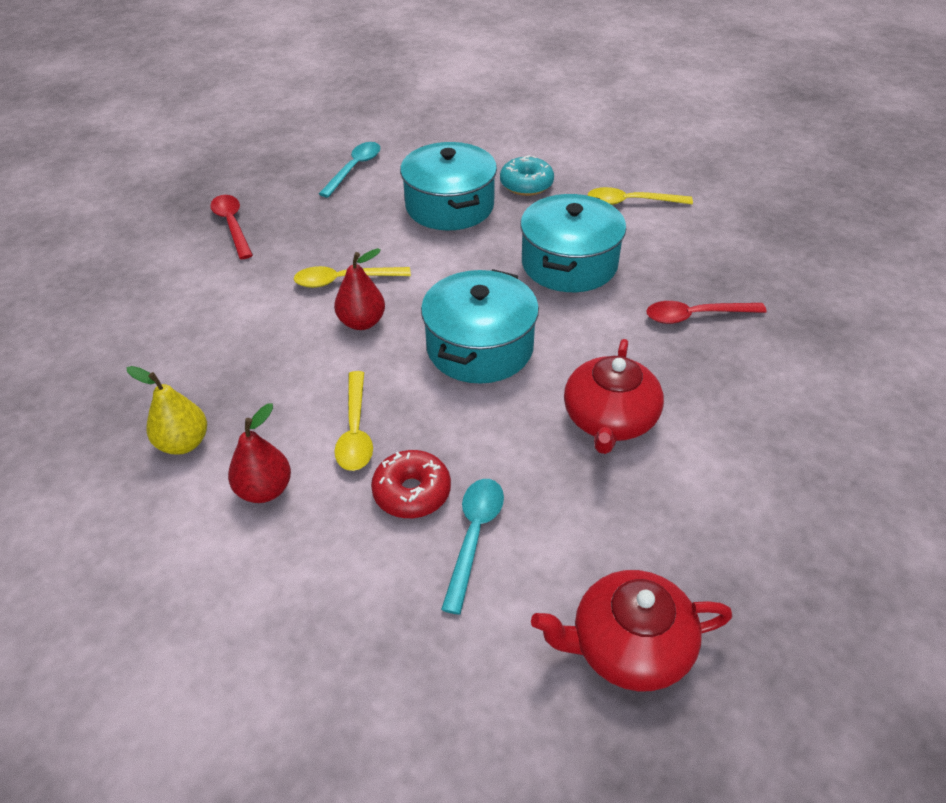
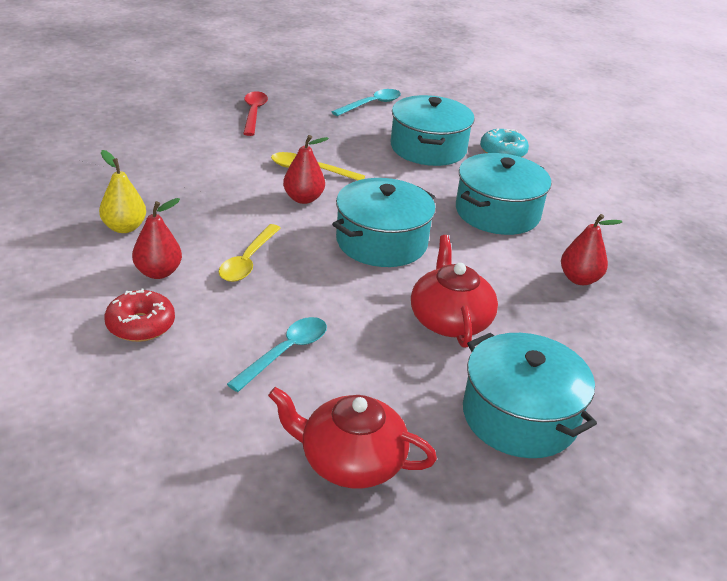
camera: 20 degrees right, 10 degrees down
(412, 492) = (260, 310): red donut -> red donut (140, 325)
(609, 419) = (449, 320): red teapot -> red teapot turned 135 degrees clockwise
(631, 202) = (584, 189): yellow spoon -> none
(696, 316) = (579, 279): red spoon -> red pear
(748, 510) = (519, 416): none -> turquoise pot

